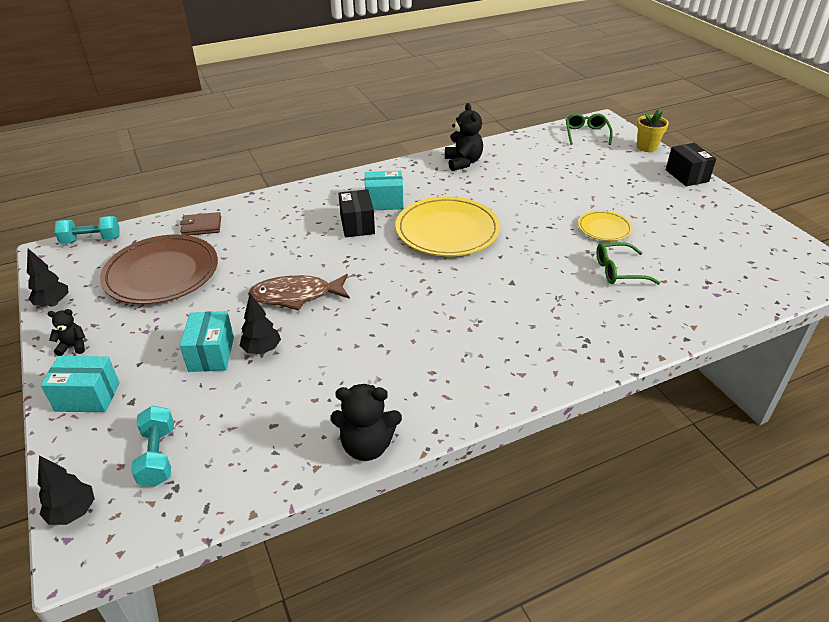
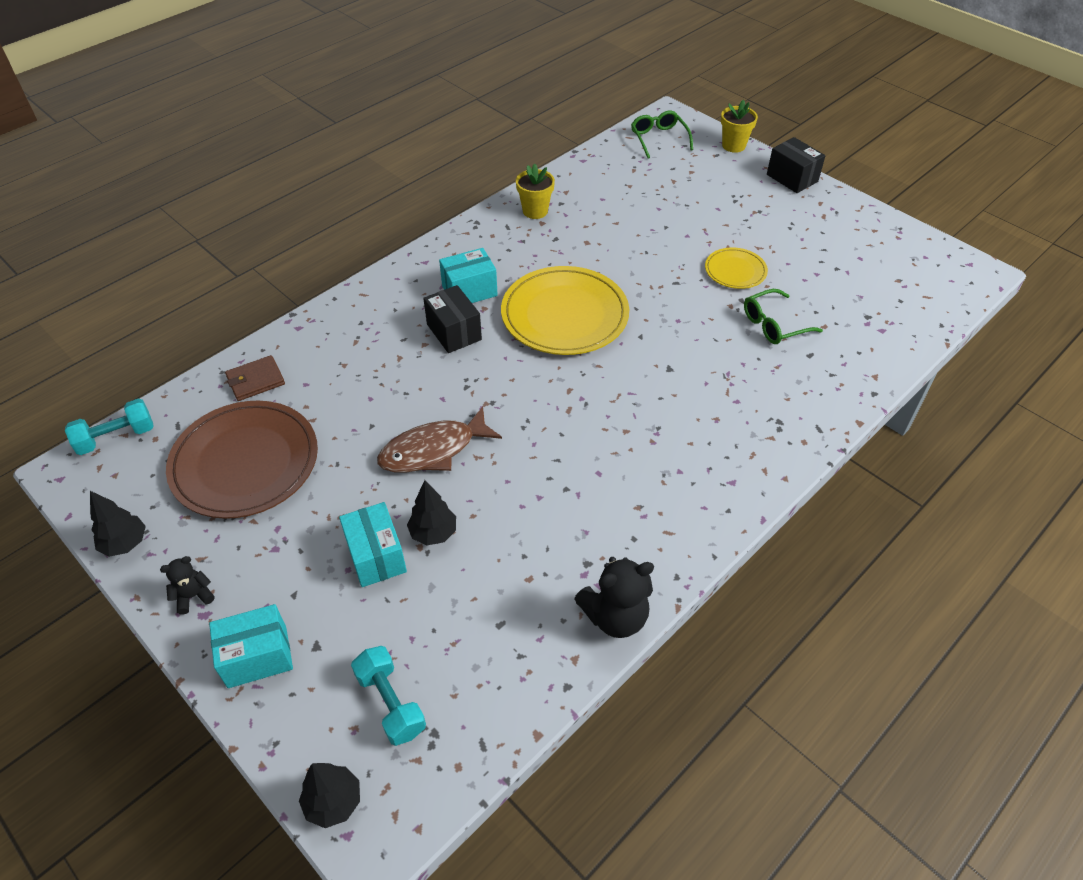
camera: 20 degrees left, 10 degrees up
(463, 162) = (535, 211): black teddy bear -> yellow flower pot

